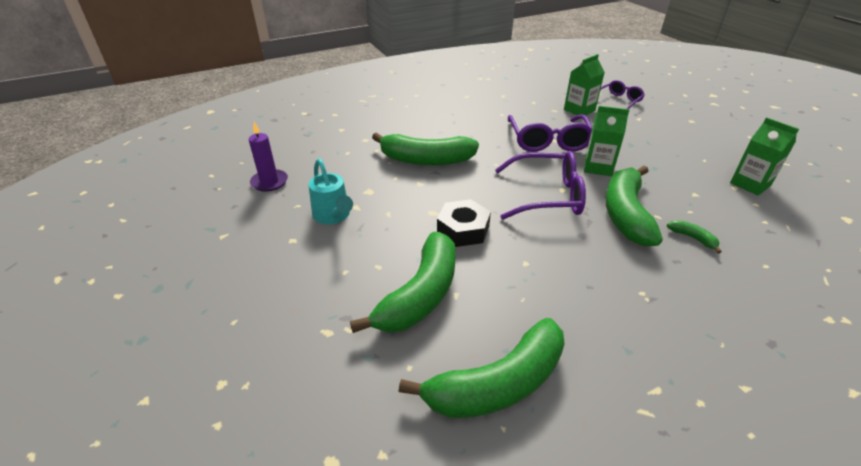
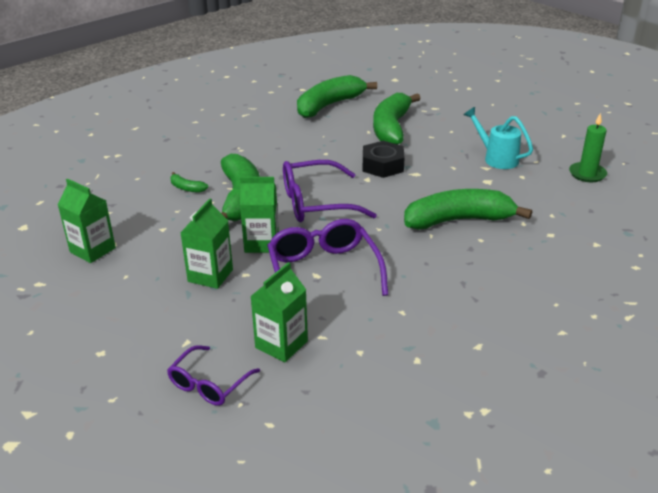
camera: 165 degrees right, 5 degrees down
(269, 182) = (587, 174): purple candle -> green candle
(635, 150) = (210, 275): none -> green carton

